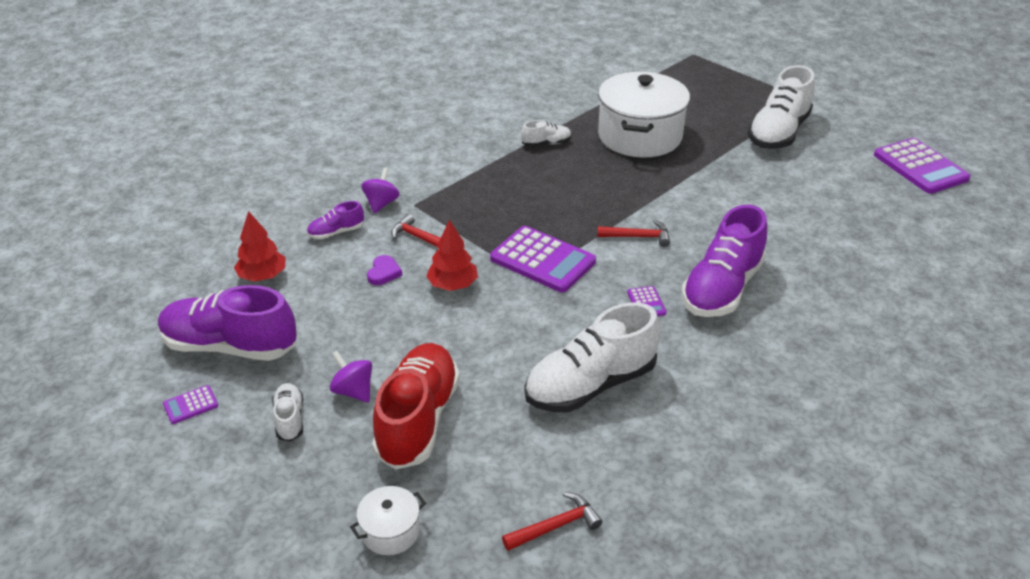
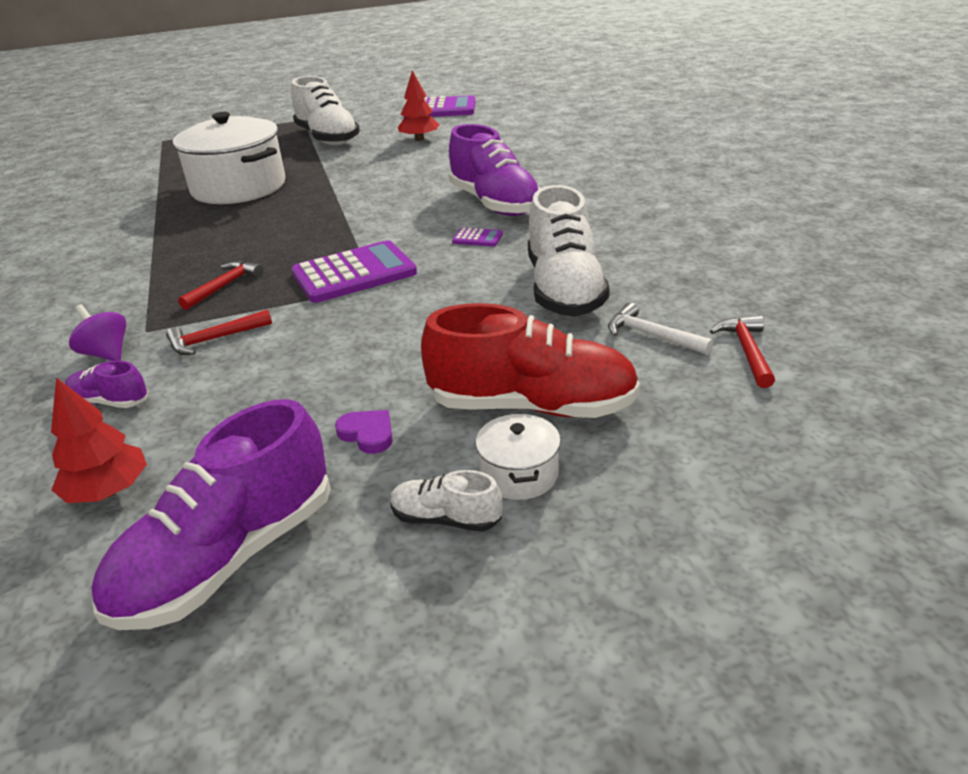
camera: 60 degrees left, 5 degrees down
(190, 405) = (321, 634): purple calculator -> none
(336, 232) = (110, 401): purple shoe -> purple shoe turned 105 degrees clockwise
(353, 391) = (440, 448): purple spinning top -> none
(384, 273) = (243, 379): purple heart -> purple heart (367, 434)
(390, 531) = (705, 465): white pot -> white pot (519, 474)
(418, 419) = (532, 406): red shoe -> red shoe turned 150 degrees clockwise
(453, 285) = (327, 334): red tree -> red tree (419, 139)
(546, 144) = (172, 231): white shoe -> none
(547, 459) = (652, 336): none -> white hammer
(638, 237) = (382, 221): red hammer -> red hammer (224, 286)

